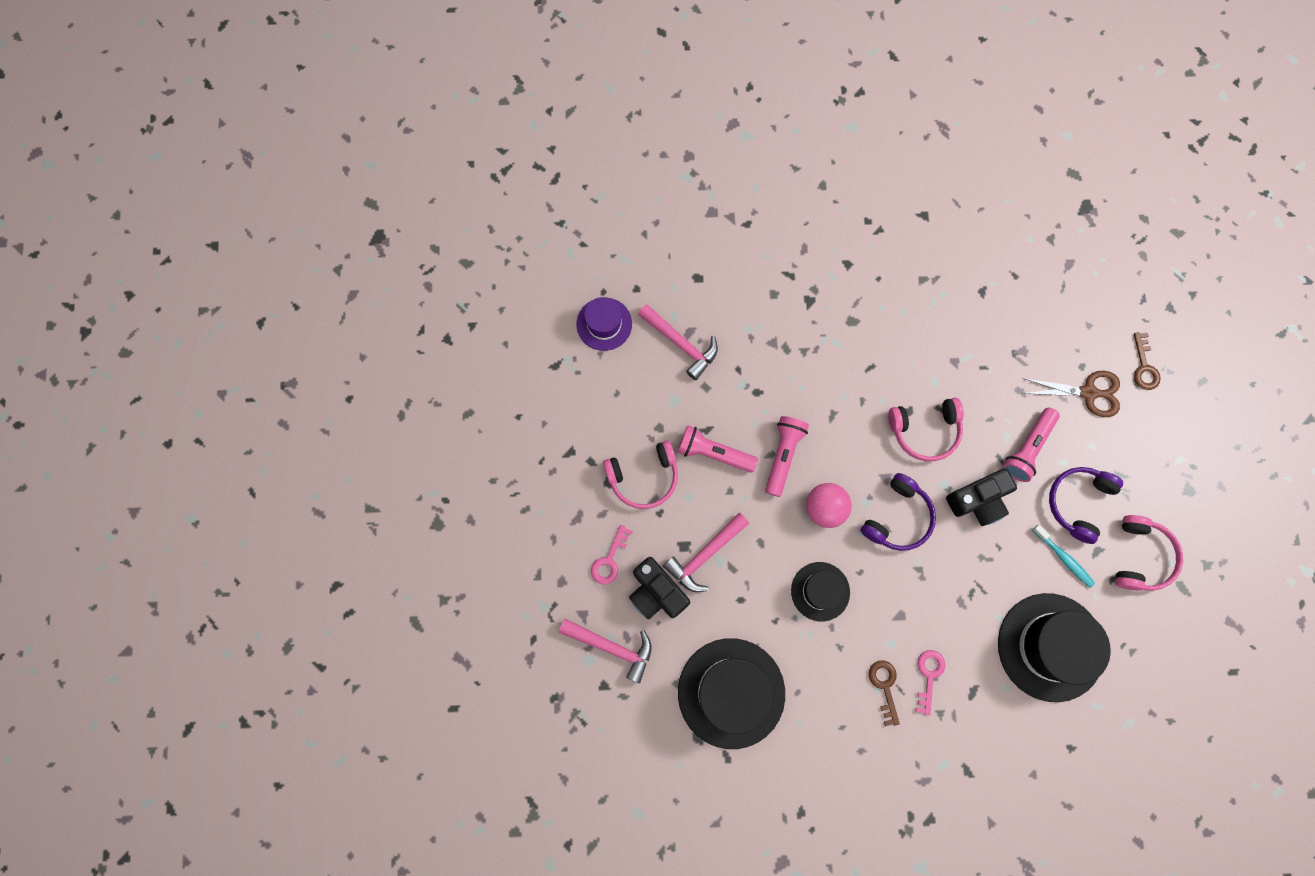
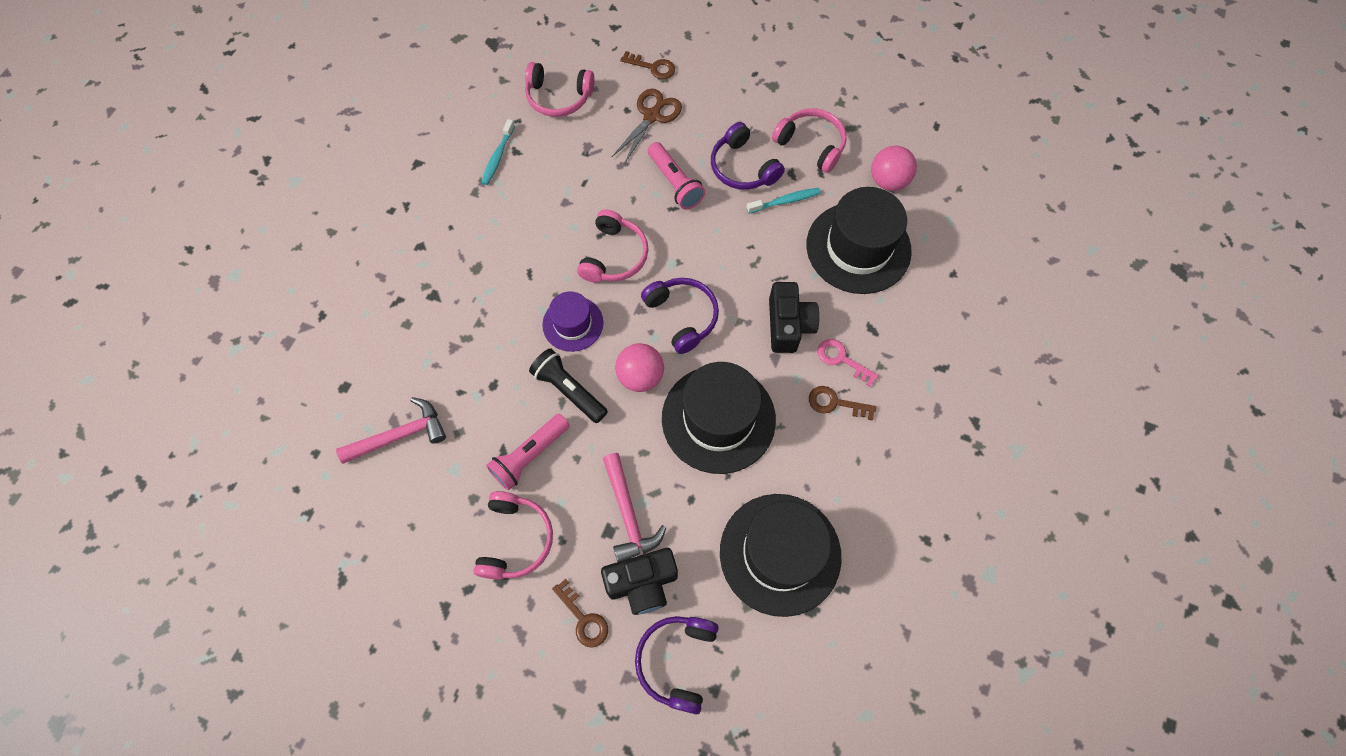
camera: 65 degrees left, 10 degrees down
(604, 324) = (330, 504): purple hat -> purple hat (573, 324)
(609, 560) = (583, 619): pink key -> brown key
(611, 647) = (677, 661): pink hammer -> purple headphones
(783, 455) = (569, 390): pink flashlight -> black flashlight
(820, 591) = (718, 419): black hat -> black hat, size x1.79
(968, 279) = (498, 157): none -> turquoise toothbrush
(978, 500) = (701, 243): black camera -> black camera (788, 325)
(1060, 298) = (558, 97): none -> pink headphones
(1140, 647) = (888, 181): none -> pink ball

